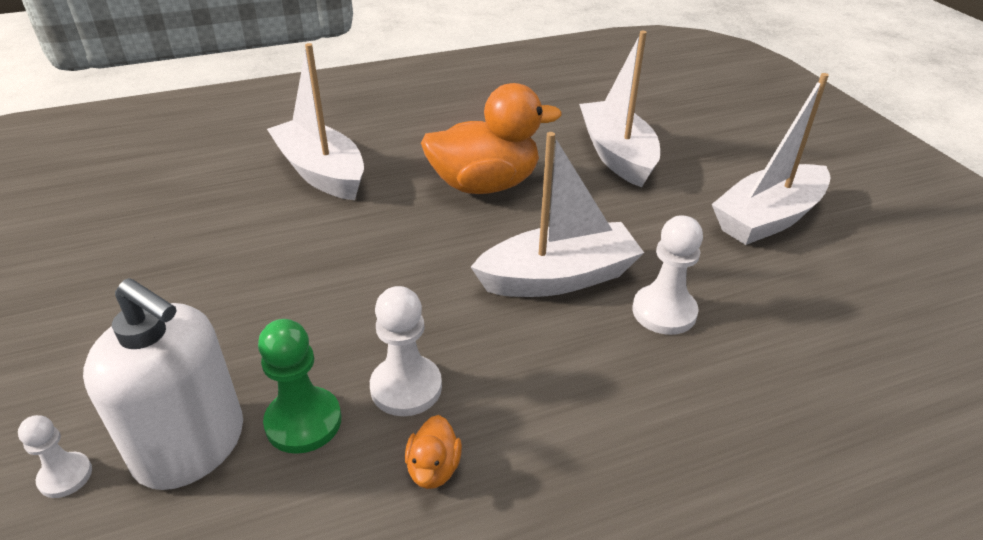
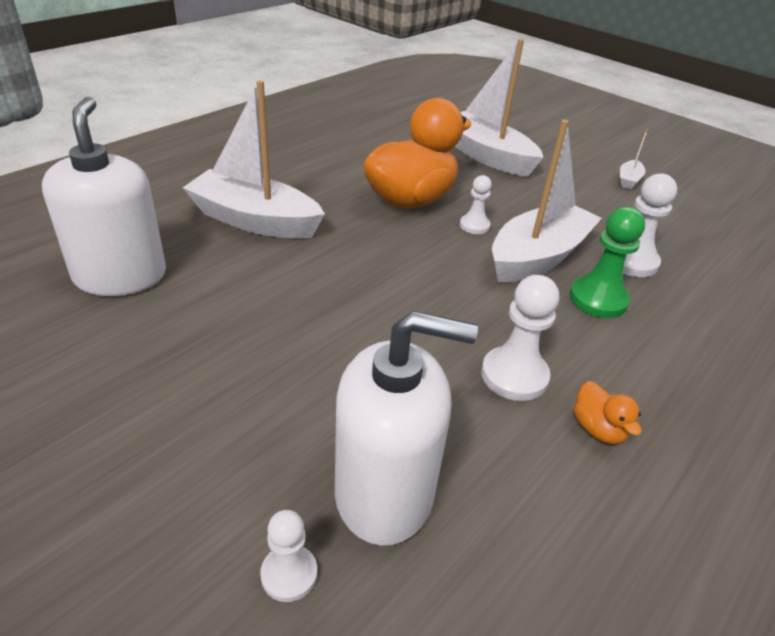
camera: 30 degrees left, 0 degrees up
(174, 196) = (120, 276): none -> white soap dispenser
(303, 422) = (462, 433): green pawn -> green pawn (598, 299)
(523, 227) = (474, 226): none -> white pawn
(768, 218) = (629, 180): white boat -> white boat, size x0.43

